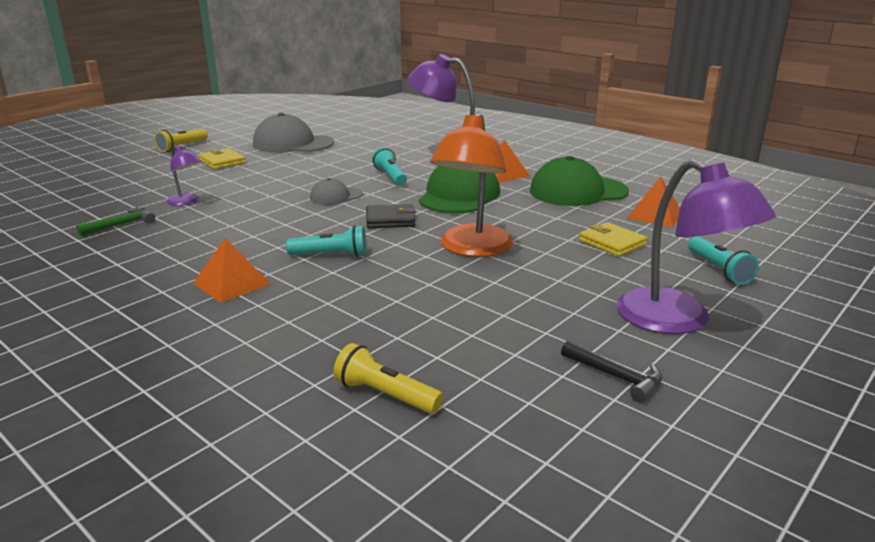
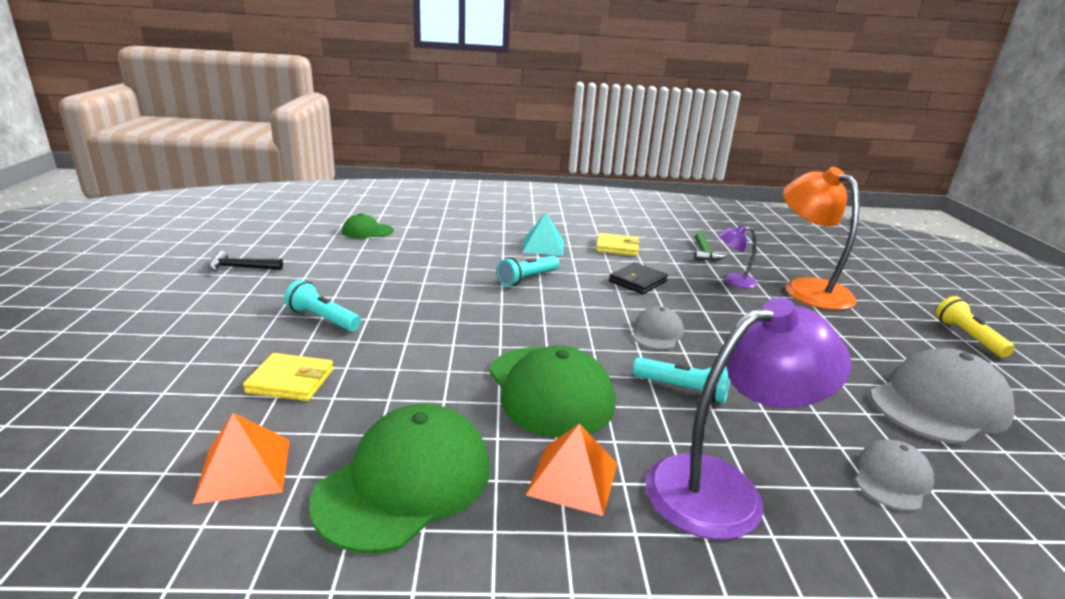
camera: 135 degrees right, 0 degrees up
(222, 162) = (868, 333): yellow wallet -> yellow wallet (617, 247)
(231, 283) = (543, 246): orange pyramid -> turquoise pyramid
(379, 142) = (892, 479): none -> grey cap
(385, 395) = (367, 231): yellow flashlight -> green cap
(390, 220) = (552, 325): black wallet -> black wallet (637, 281)
(472, 249) = (431, 320): orange lamp -> orange lamp (807, 288)
(678, 320) = (197, 314): purple lamp -> none
(718, 270) = (144, 385): turquoise flashlight -> turquoise flashlight (323, 319)

